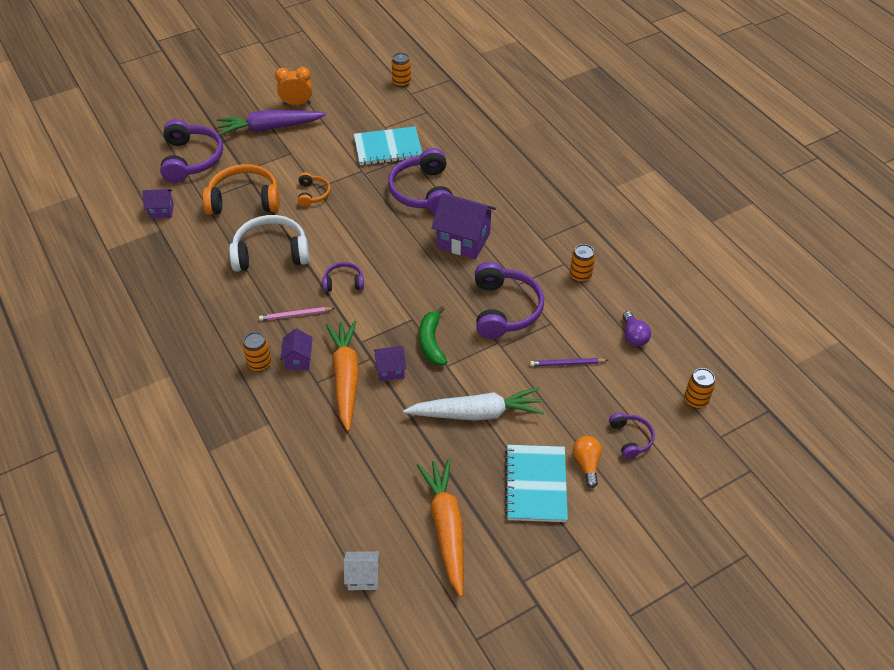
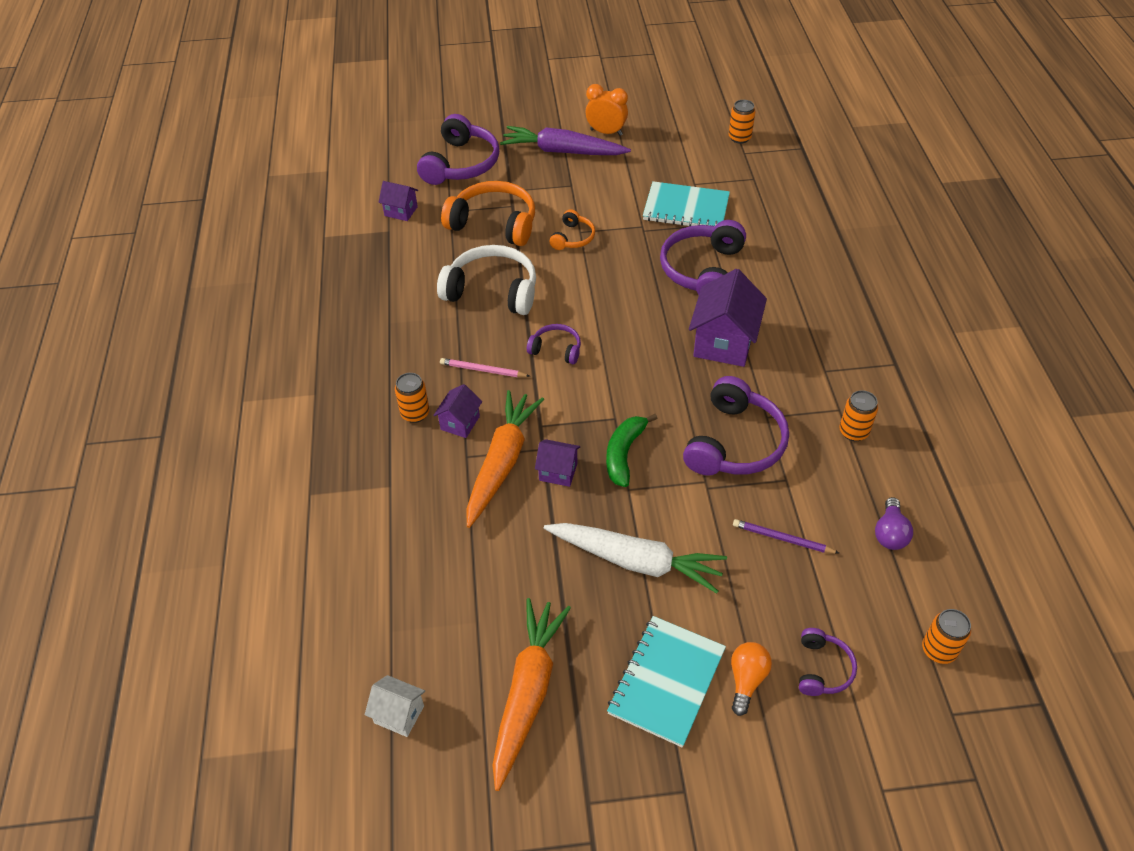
camera: 25 degrees right, 0 degrees up
(463, 240) = (723, 342): purple house -> purple house turned 60 degrees clockwise

